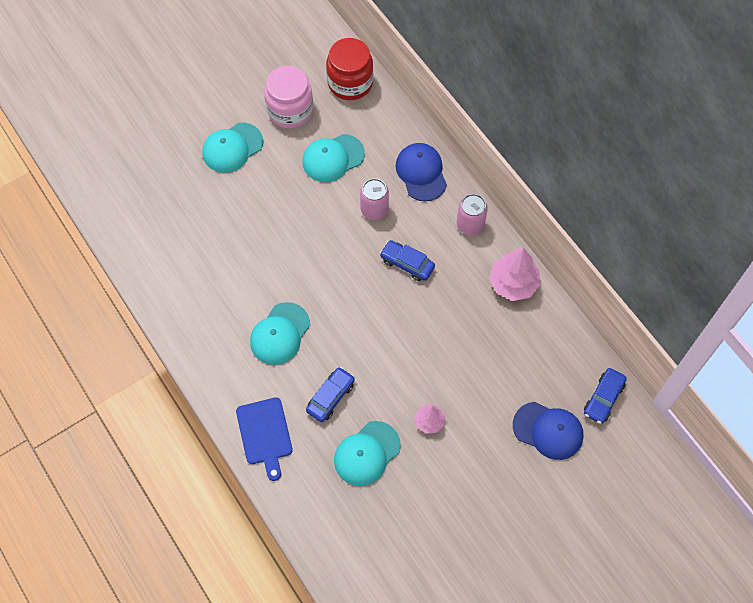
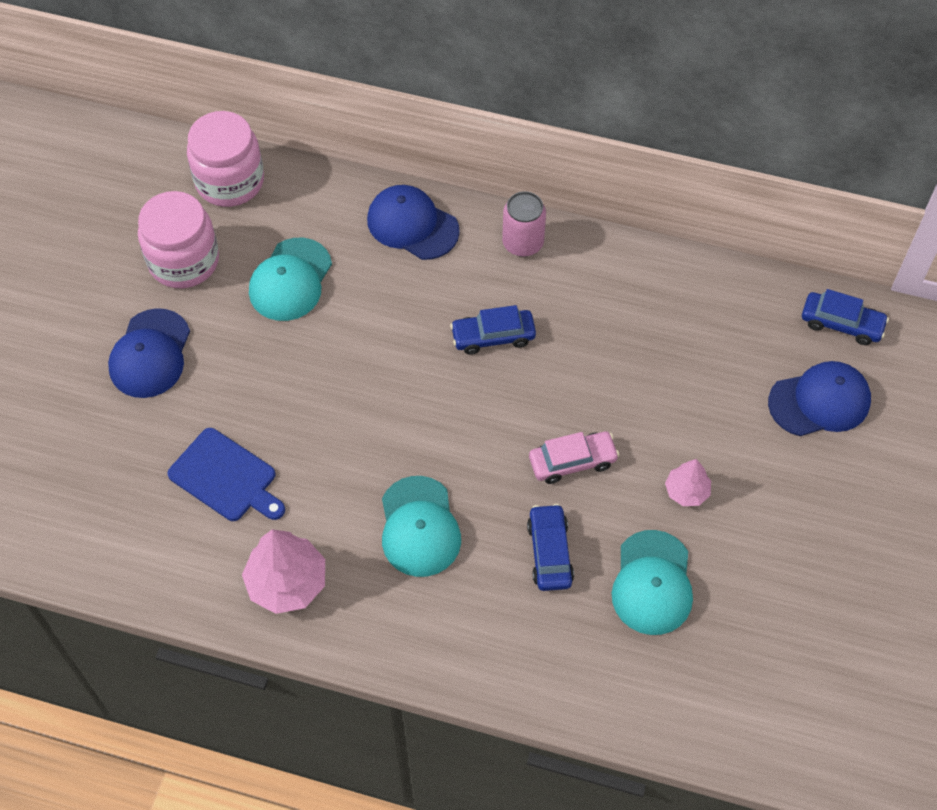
camera: 40 degrees left, 5 degrees down
(232, 148) = (150, 354): turquoise cap -> blue cap
(265, 434) = (513, 657): blue cutting board -> blue cutting board (226, 477)
(350, 83) = (230, 181): red jar -> pink jar
(374, 209) = (396, 303): pink can -> none
(385, 360) = (572, 462): none -> pink car
(513, 283) = (631, 272): pink tree -> pink tree (287, 582)
(603, 398) = (841, 324): blue car -> blue car turned 60 degrees counterclockwise

